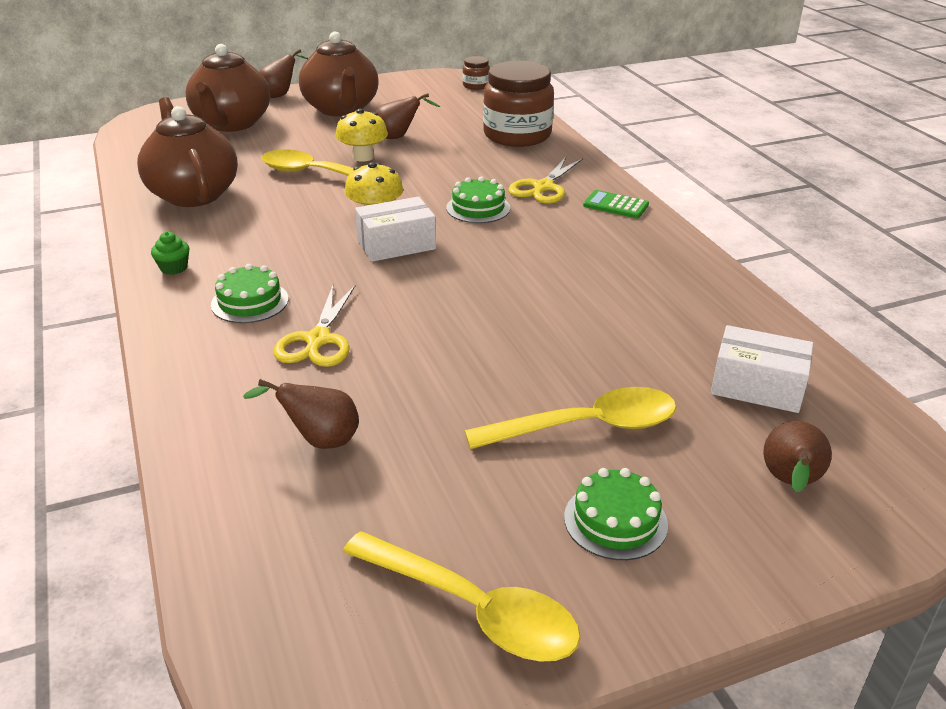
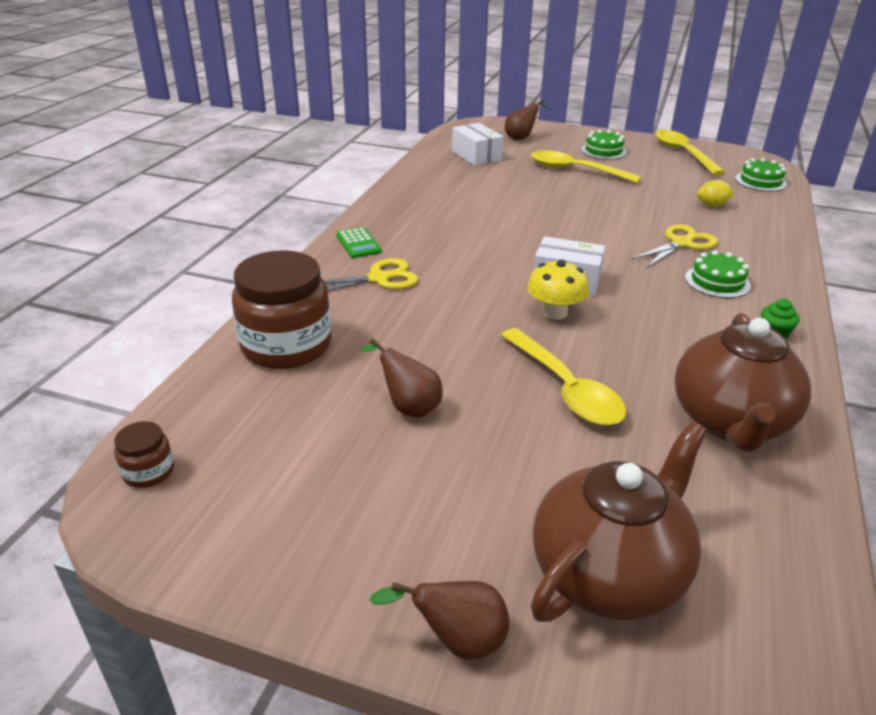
camera: 140 degrees left, 0 degrees up
(319, 440) = (712, 205): brown pear -> yellow lemon
(341, 109) = (406, 518): brown teapot -> none
(363, 157) = (487, 392): yellow mushroom -> none
(478, 208) = (461, 283): green cake -> green cake (760, 181)

